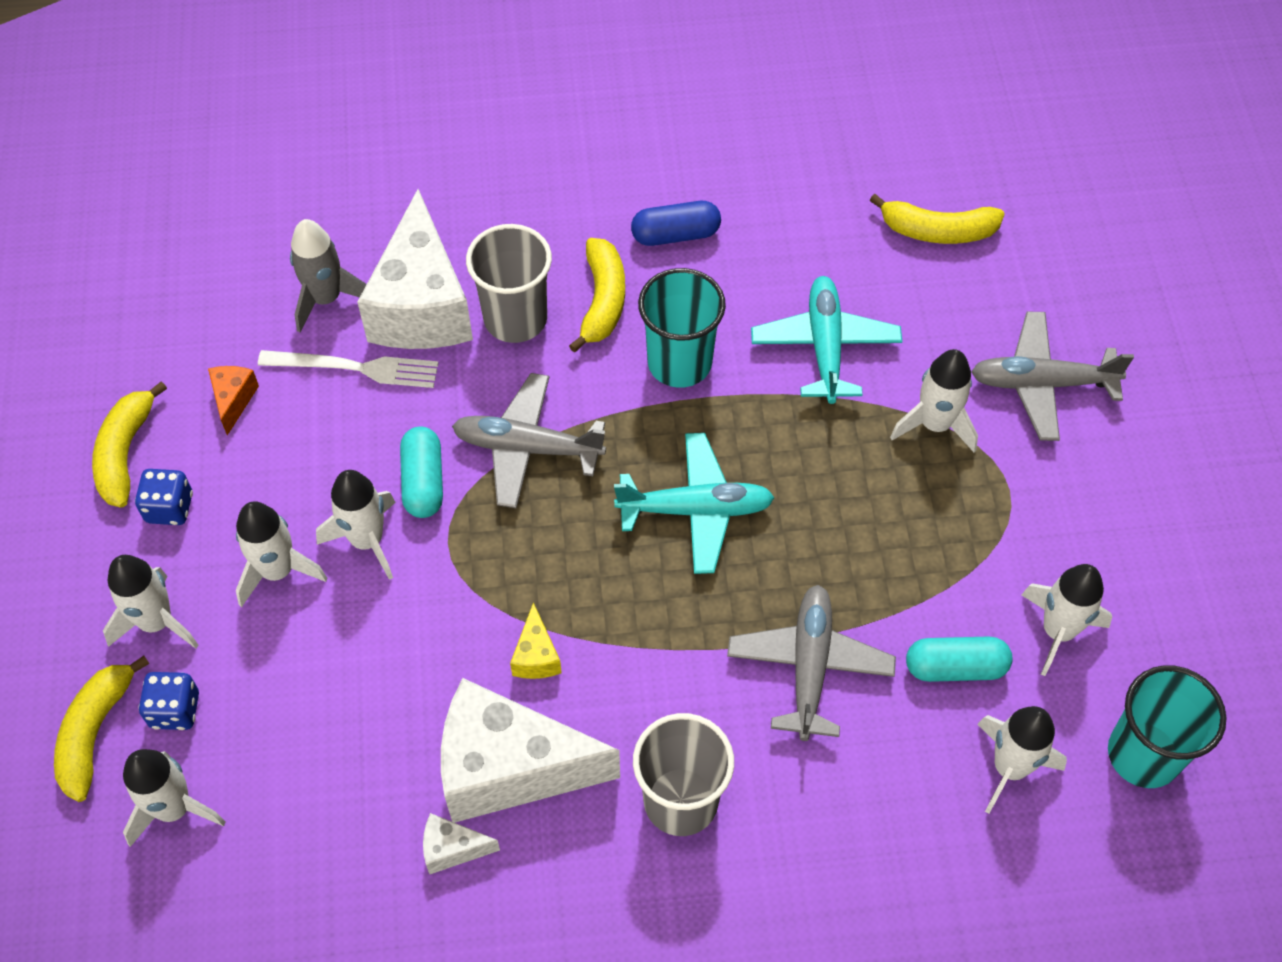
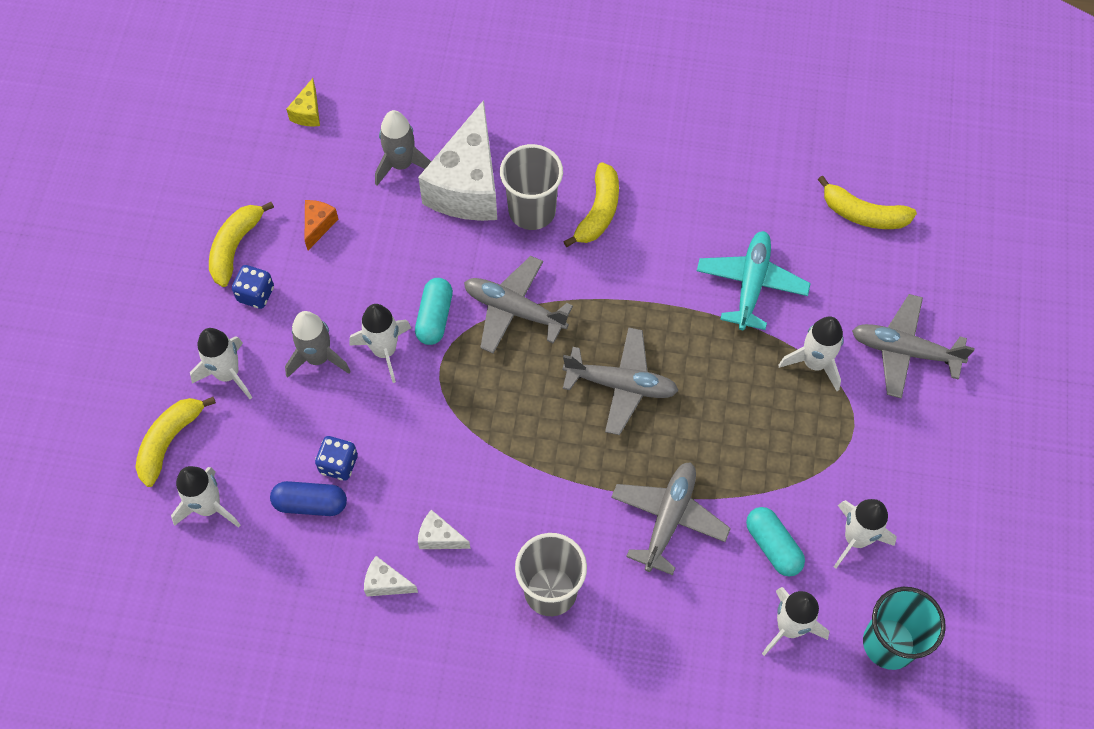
camera: 15 degrees right, 5 degrees up
(175, 710) = (225, 439): blue dice -> blue dice (338, 464)
(278, 571) = (318, 358): white rocket -> grey rocket
(355, 368) = (409, 221): white fork -> none
(509, 768) = (439, 537): white cheese -> white cheese, size x0.42
(536, 656) = (479, 463): yellow cheese -> yellow cheese (308, 113)
(675, 234) = (666, 172): blue capsule -> blue capsule (310, 503)
(679, 362) = (641, 272): turquoise cup -> none
(695, 510) = (621, 385): turquoise plane -> grey plane
(955, 667) = (773, 546): turquoise capsule -> turquoise capsule turned 45 degrees clockwise

